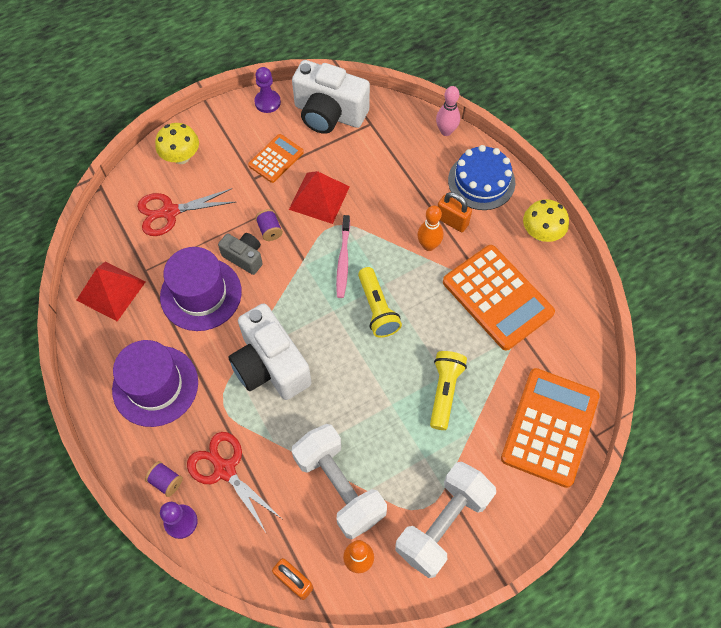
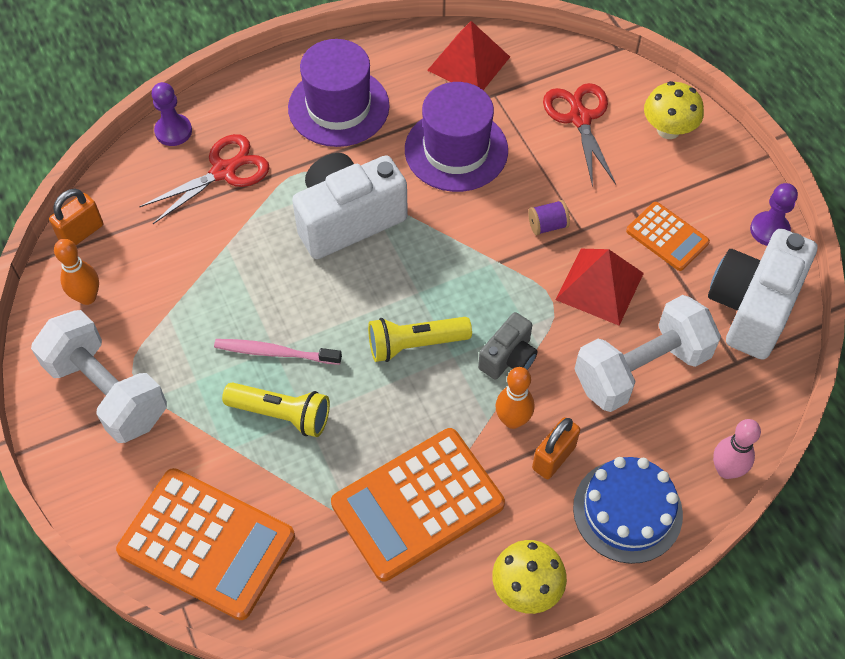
camera: 95 degrees right, 5 degrees down
(166, 481) = (222, 118): purple spool -> none
(244, 257) = (506, 196): grey camera -> grey camera (508, 358)
(339, 487) = (179, 283): white dumbbell -> white dumbbell (641, 369)
(343, 260) = (494, 309): pink toothbrush -> pink toothbrush (275, 352)

